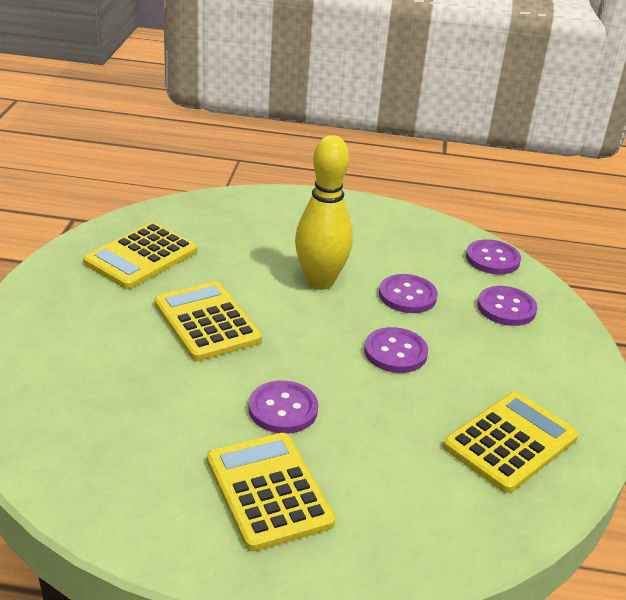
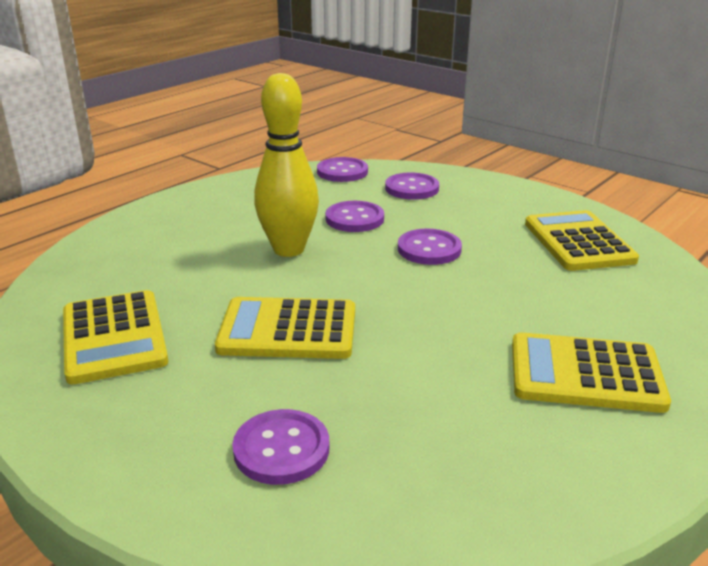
camera: 55 degrees left, 5 degrees down
(283, 409) = (468, 329): purple button -> purple button (281, 449)

